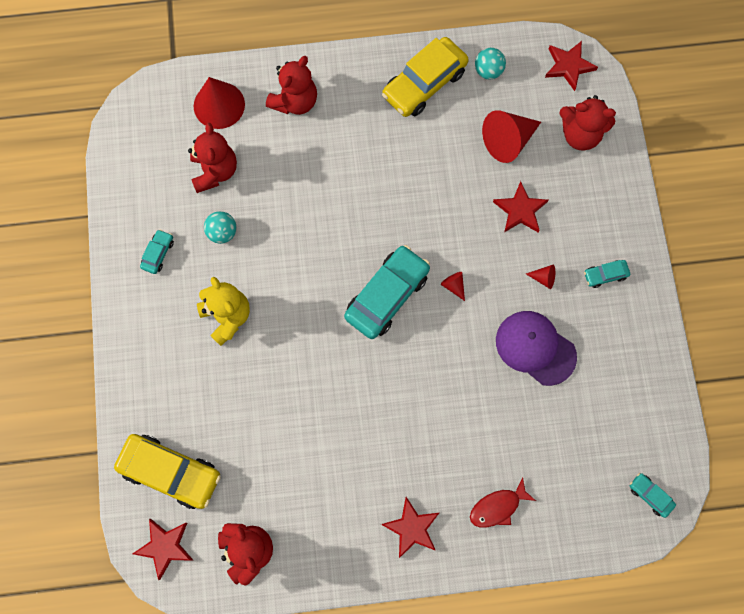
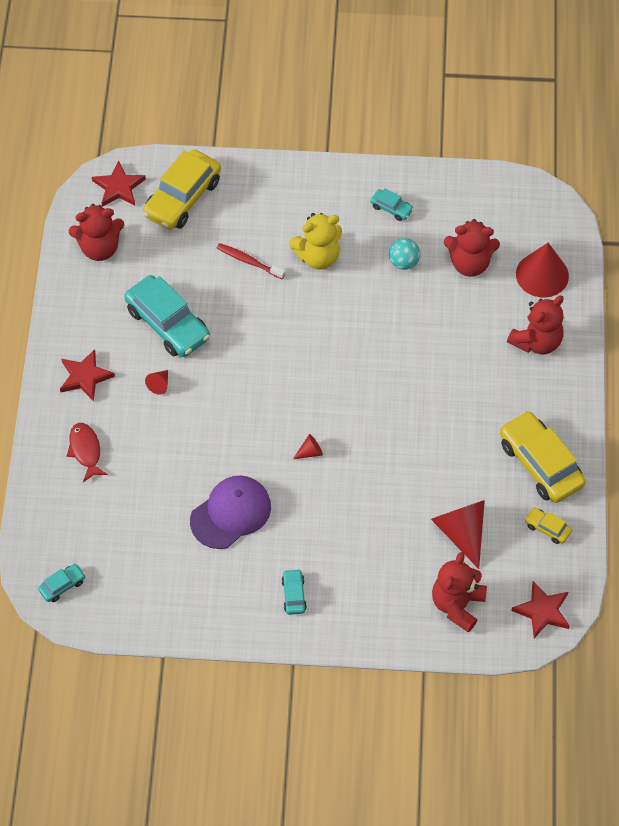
camera: 100 degrees right, 15 degrees down
(243, 385) = (249, 261): none -> red toothbrush
(295, 101) = (536, 341): red teddy bear -> red teddy bear turned 90 degrees counterclockwise
(387, 295) = (312, 392): turquoise car -> turquoise car (168, 323)
(488, 71) = (547, 528): turquoise ball -> yellow car
(520, 210) = (380, 528): red star -> none
(543, 278) = (302, 535): red cone -> red cone (159, 384)

